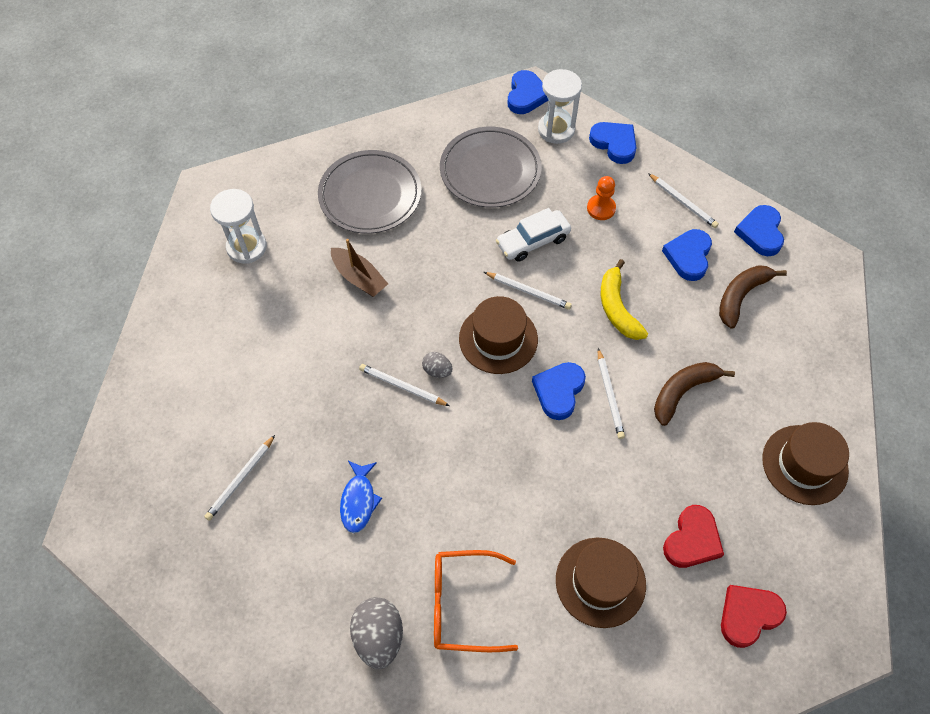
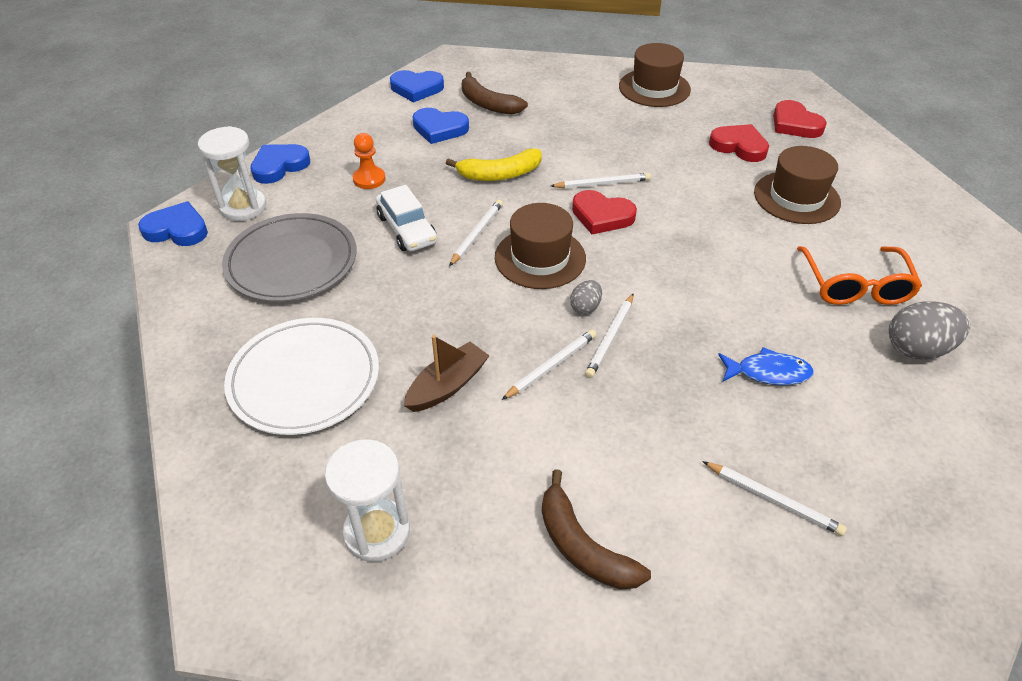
camera: 90 degrees left, 15 degrees down
(370, 195) = (304, 379): grey plate -> white plate
(559, 391) = (602, 216): blue heart -> red heart
(682, 202) = (371, 128): white pencil -> white pencil (551, 366)
(682, 392) = (593, 142): brown banana -> brown banana (582, 546)

